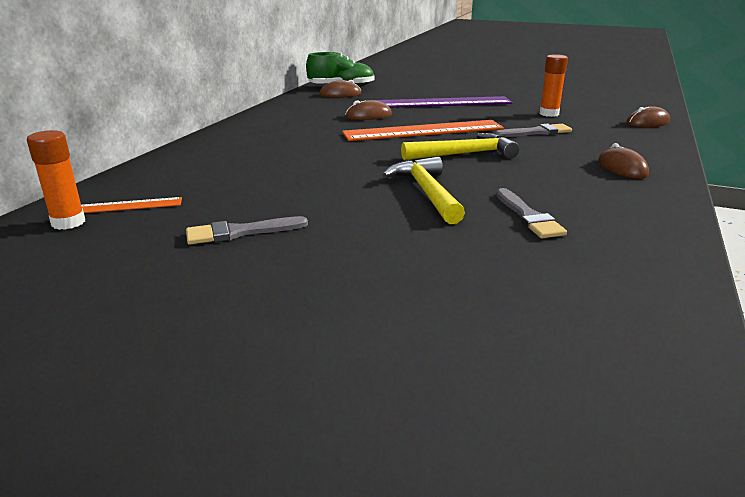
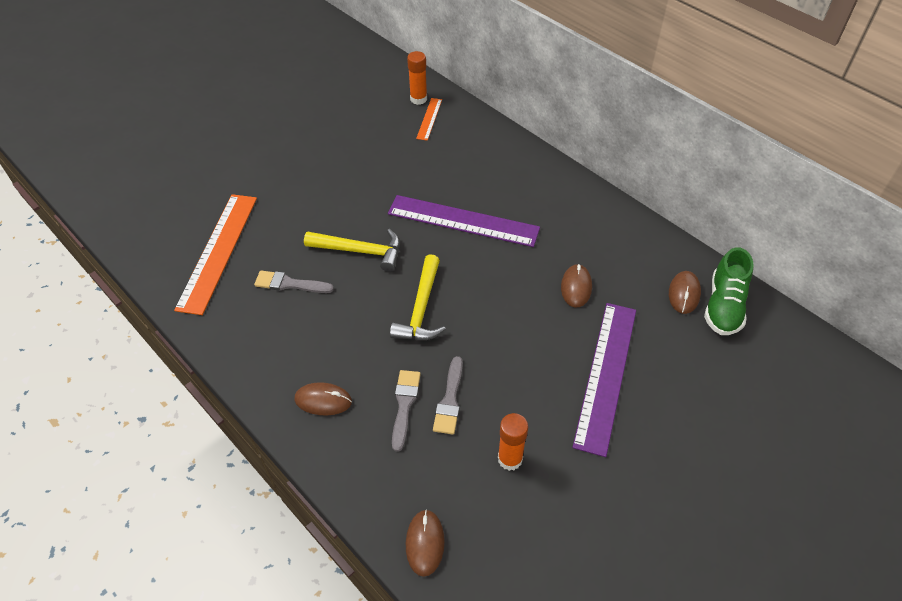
camera: 115 degrees right, 25 degrees up
(240, 232) = (361, 156): grey brush -> grey brush (404, 405)
(325, 158) = (463, 221): none -> purple ruler
(423, 131) = (502, 309): orange ruler -> orange ruler (218, 251)

